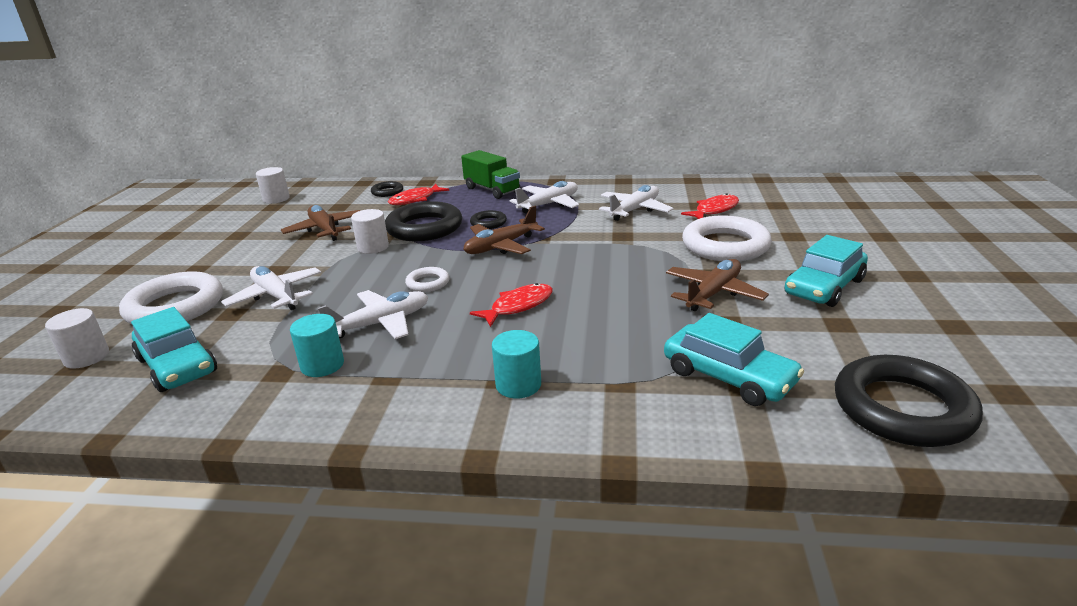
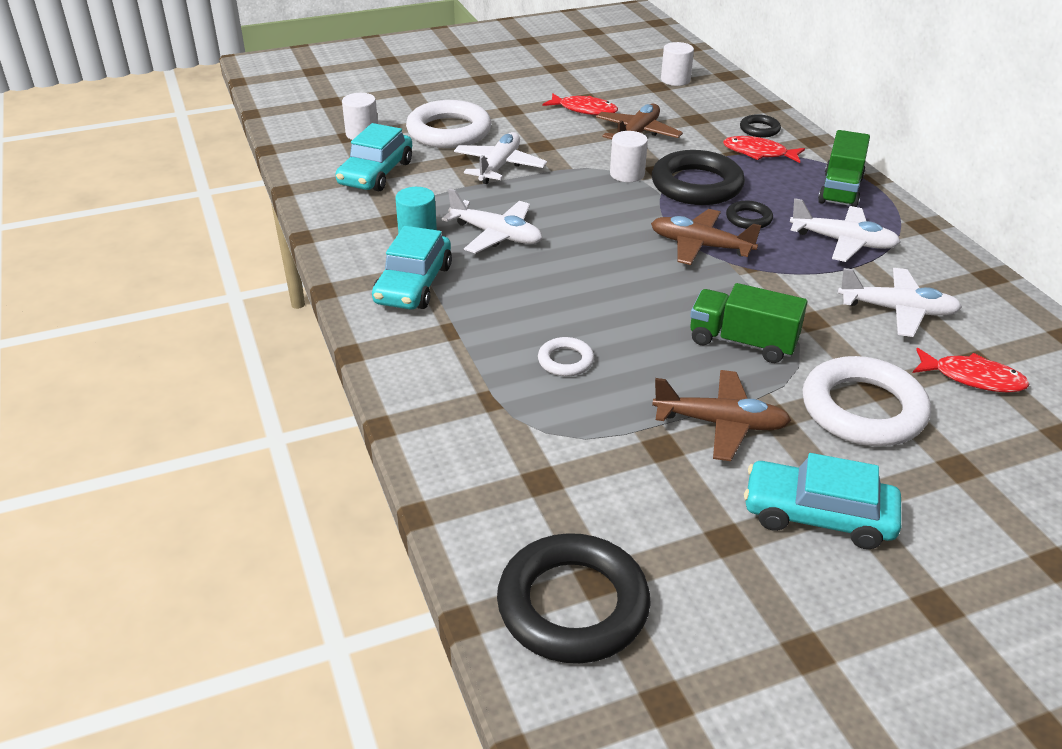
camera: 60 degrees right, 10 degrees up
(428, 283) = (585, 231): white ring -> white ring (565, 361)
(518, 306) = (583, 298): red fish -> red fish (584, 110)
(518, 385) = (454, 341): turquoise cylinder -> none
(628, 262) = (742, 342): none -> green truck
(728, 377) = (550, 466): turquoise car -> turquoise car (413, 284)

